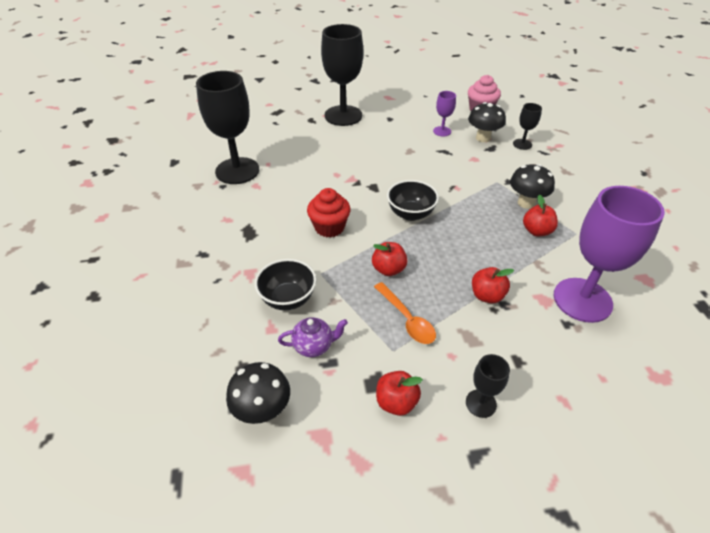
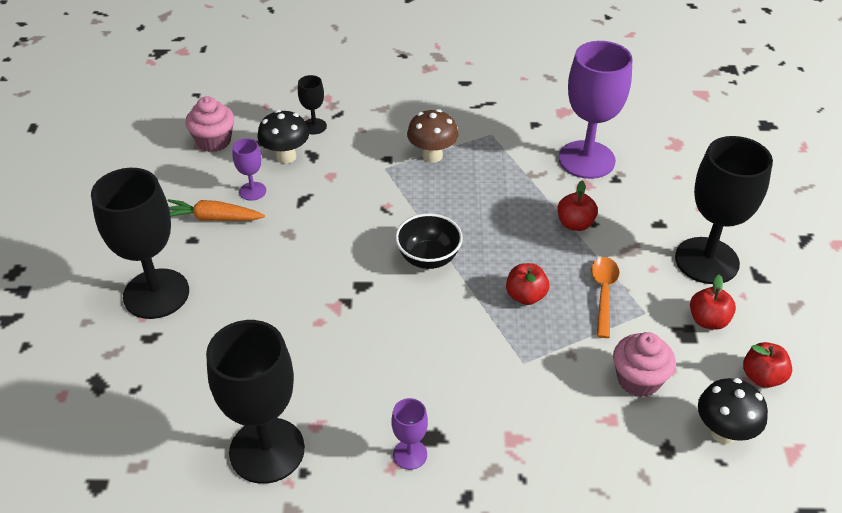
camera: 80 degrees left, 0 degrees up
(235, 225) = (410, 454): none -> purple goblet
(288, 299) = (564, 399): black bowl -> none
(314, 346) = (638, 380): purple teapot -> pink cupcake
(329, 227) = (437, 343): red cupcake -> none
(407, 319) = (603, 294): orange spoon -> orange spoon turned 60 degrees counterclockwise
(410, 122) = (213, 218): none -> orange carrot
(481, 403) = (706, 261): black goblet -> black goblet, size x2.19
(526, 203) = (432, 156): black mushroom -> brown mushroom
(536, 231) = (482, 161): red apple -> red apple (762, 377)

